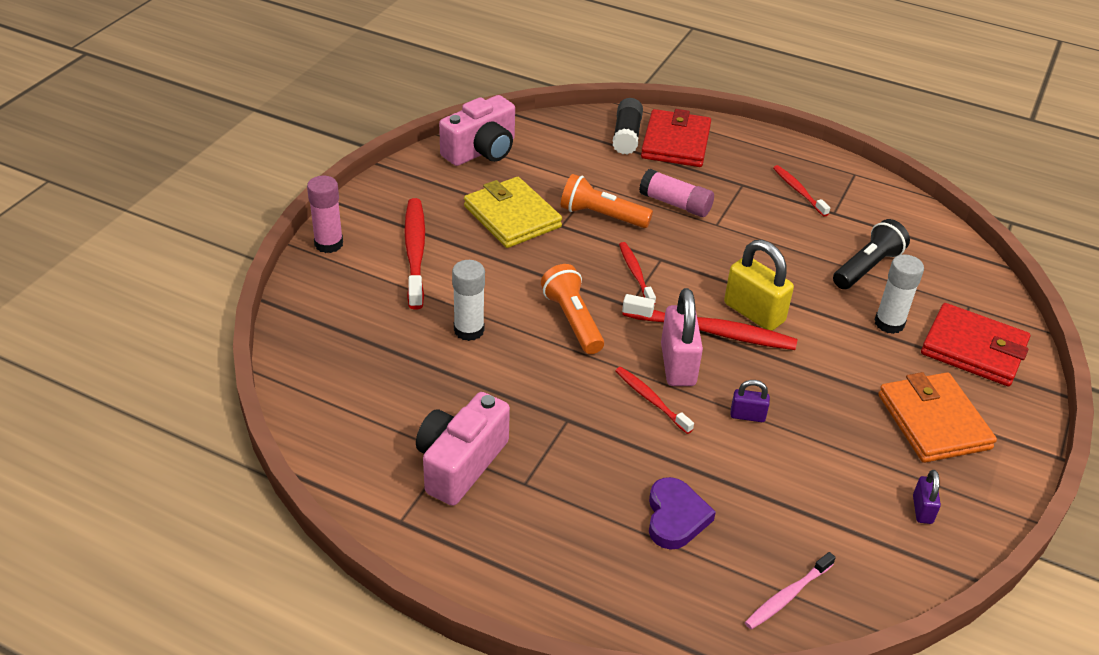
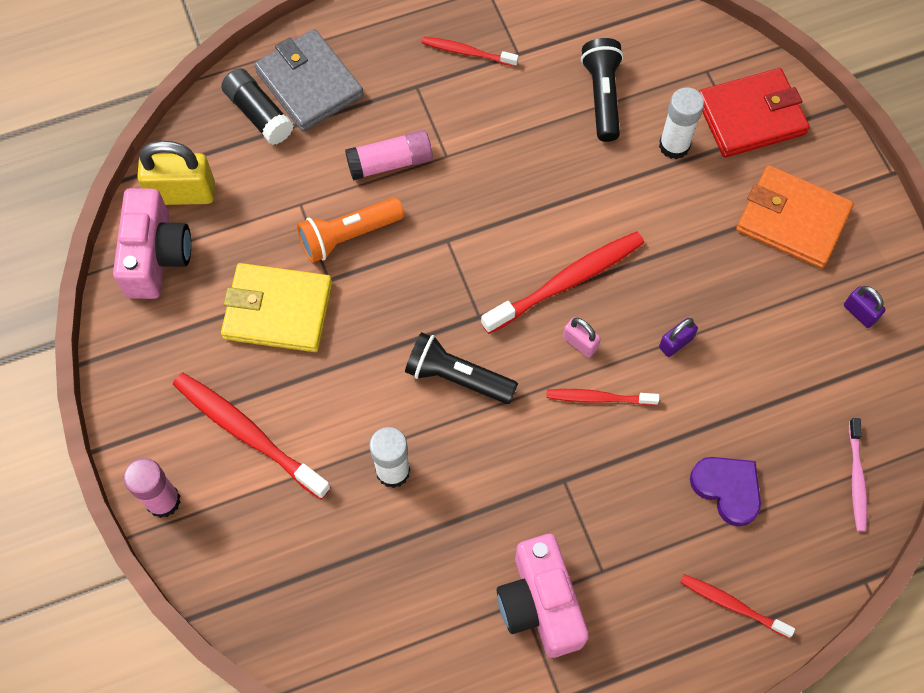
camera: 45 degrees left, 25 degrees up
(572, 320) = (457, 377): orange flashlight -> black flashlight
(635, 273) = (447, 276): red toothbrush -> red toothbrush (732, 605)
(675, 143) = (309, 84): red wallet -> grey wallet
(678, 365) = (580, 343): pink padlock -> pink padlock, size x0.51
(754, 313) = (575, 231): yellow padlock -> yellow padlock (182, 193)

